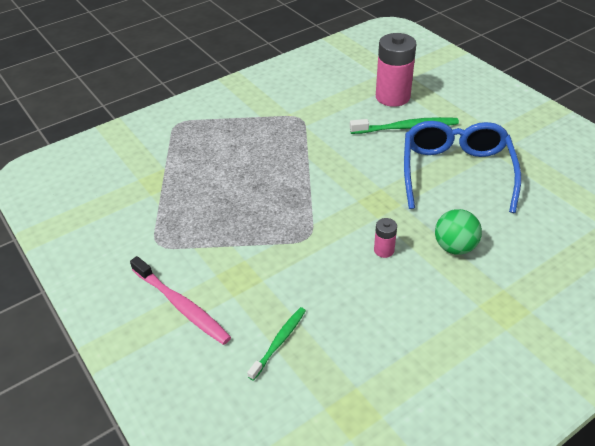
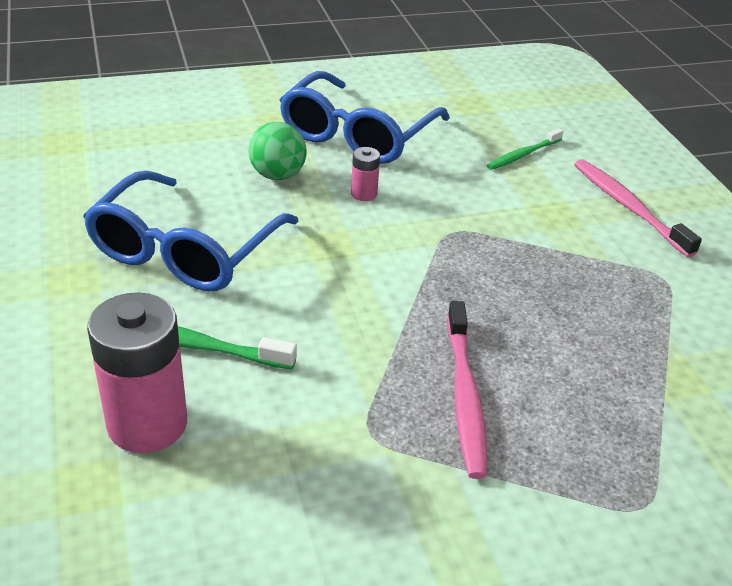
camera: 165 degrees left, 5 degrees down
(264, 142) = (465, 396): none -> pink toothbrush
(430, 315) = (357, 135): none -> blue glasses

